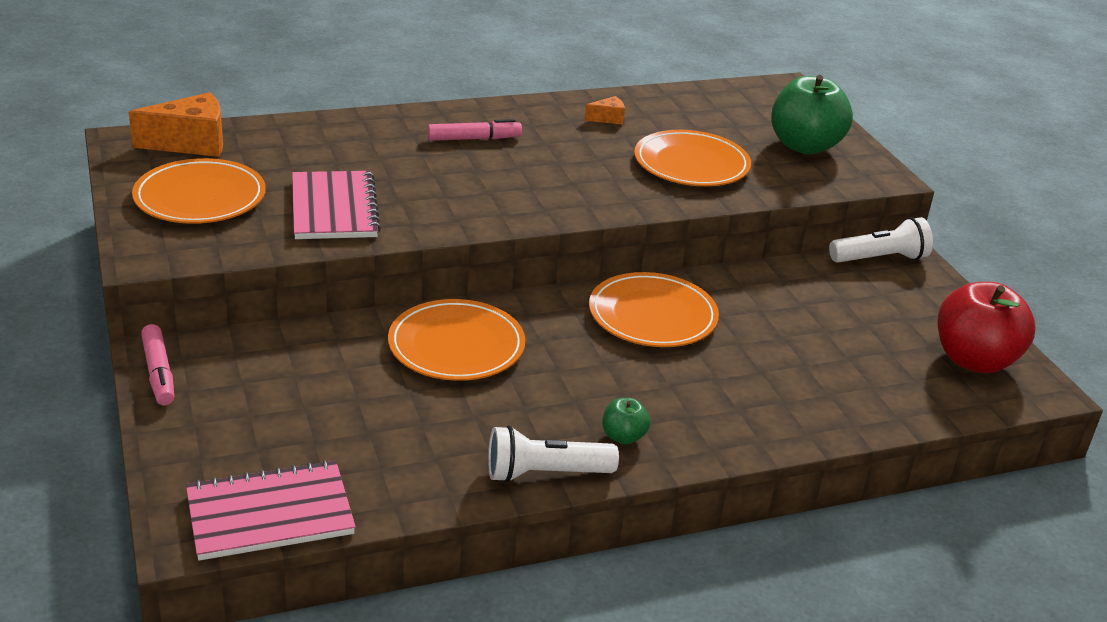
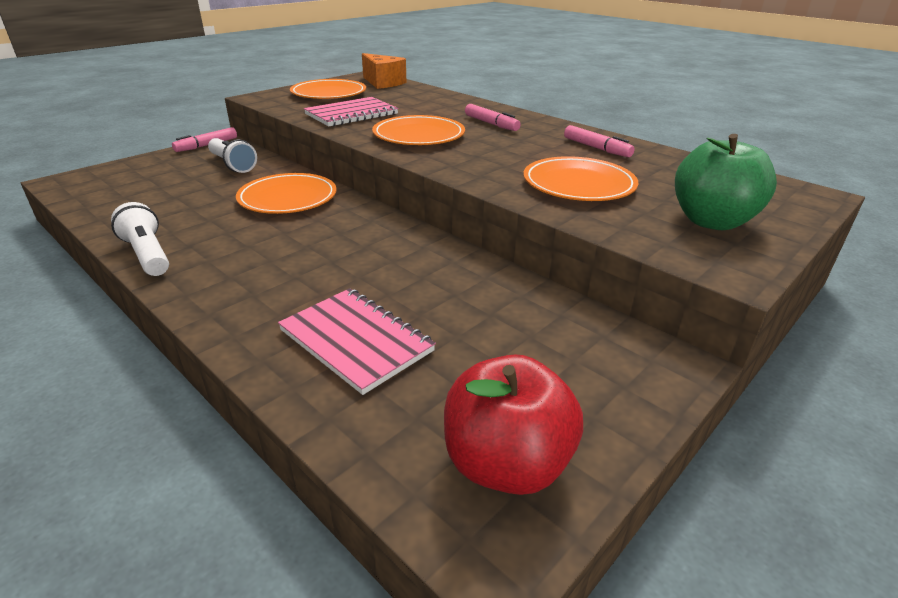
camera: 65 degrees right, 0 degrees up
(270, 514) = (84, 193): pink notebook -> pink notebook (356, 340)
(608, 118) = (596, 148): orange cheese -> pink marker
(623, 437) = (208, 273): green apple -> none
(652, 315) = (392, 250): orange plate -> orange plate (419, 135)
(880, 259) = (645, 345): white flashlight -> white flashlight (233, 165)

